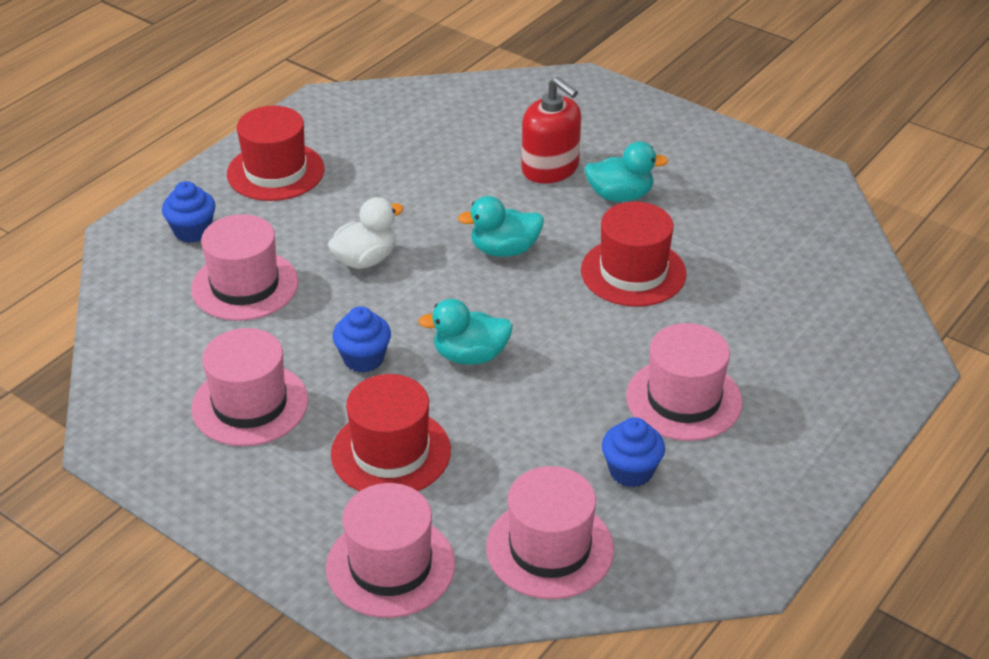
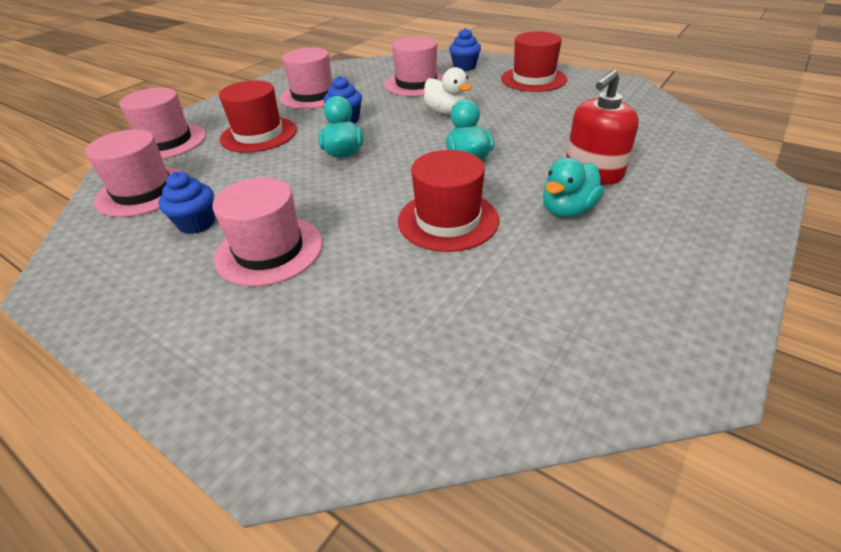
camera: 90 degrees right, 0 degrees up
(620, 196) = (567, 210): turquoise duck -> turquoise duck turned 45 degrees clockwise

